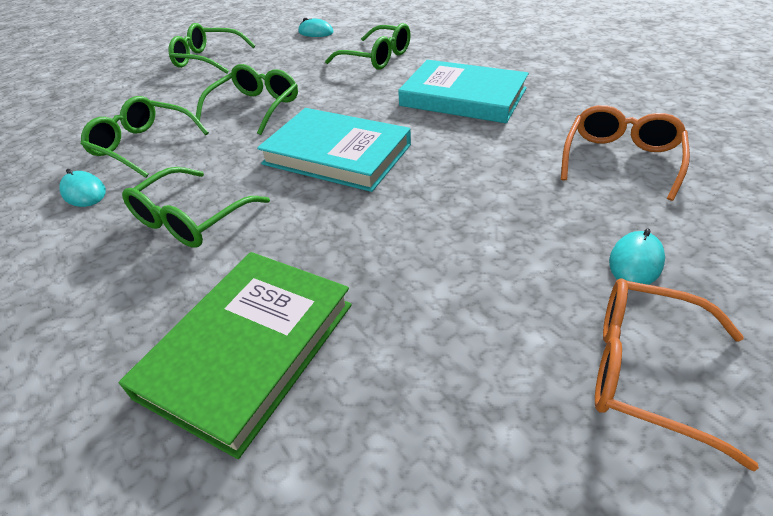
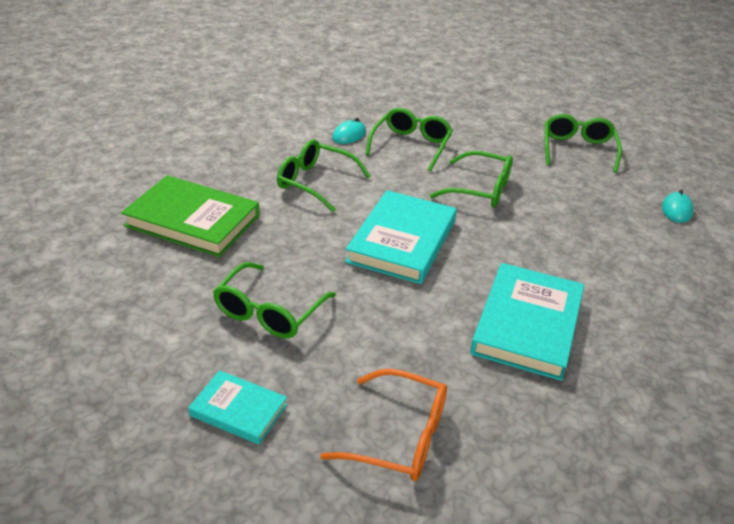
camera: 80 degrees right, 5 degrees down
(377, 58) = (616, 259): green glasses -> green glasses (269, 312)
(635, 262) = (238, 410): turquoise mouse -> turquoise book
(644, 371) = (132, 388): orange glasses -> none

